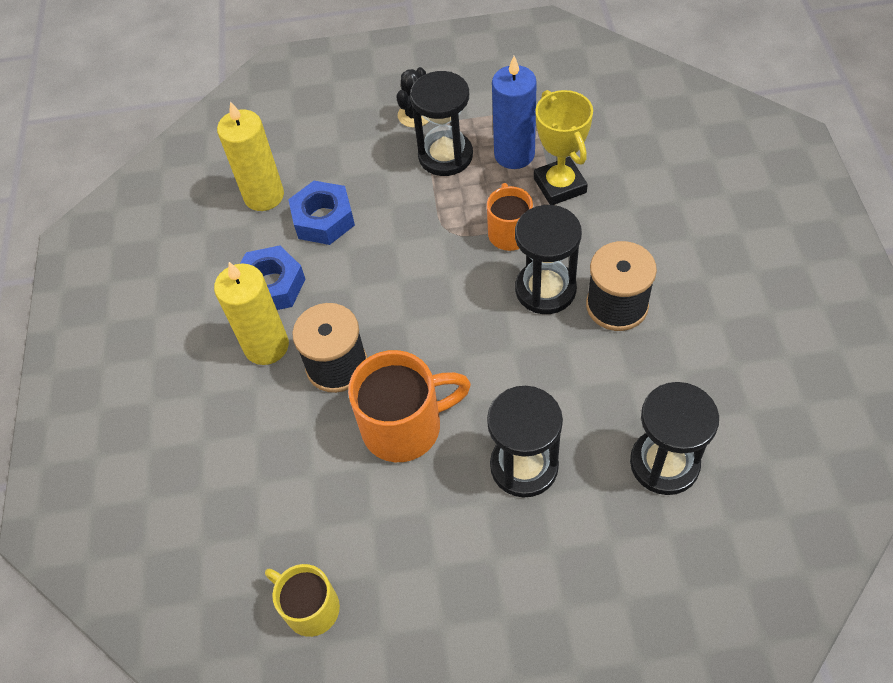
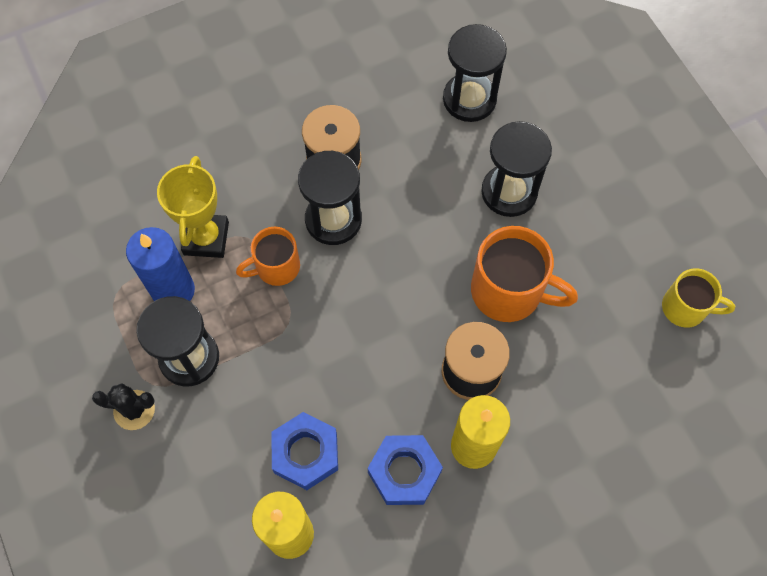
camera: 115 degrees left, 10 degrees up
(310, 607) = (685, 308): yellow mug -> yellow mug turned 90 degrees counterclockwise
(405, 426) = (509, 291): orange mug -> orange mug turned 150 degrees clockwise
(560, 185) = (206, 238): yellow trophy -> yellow trophy turned 45 degrees counterclockwise

